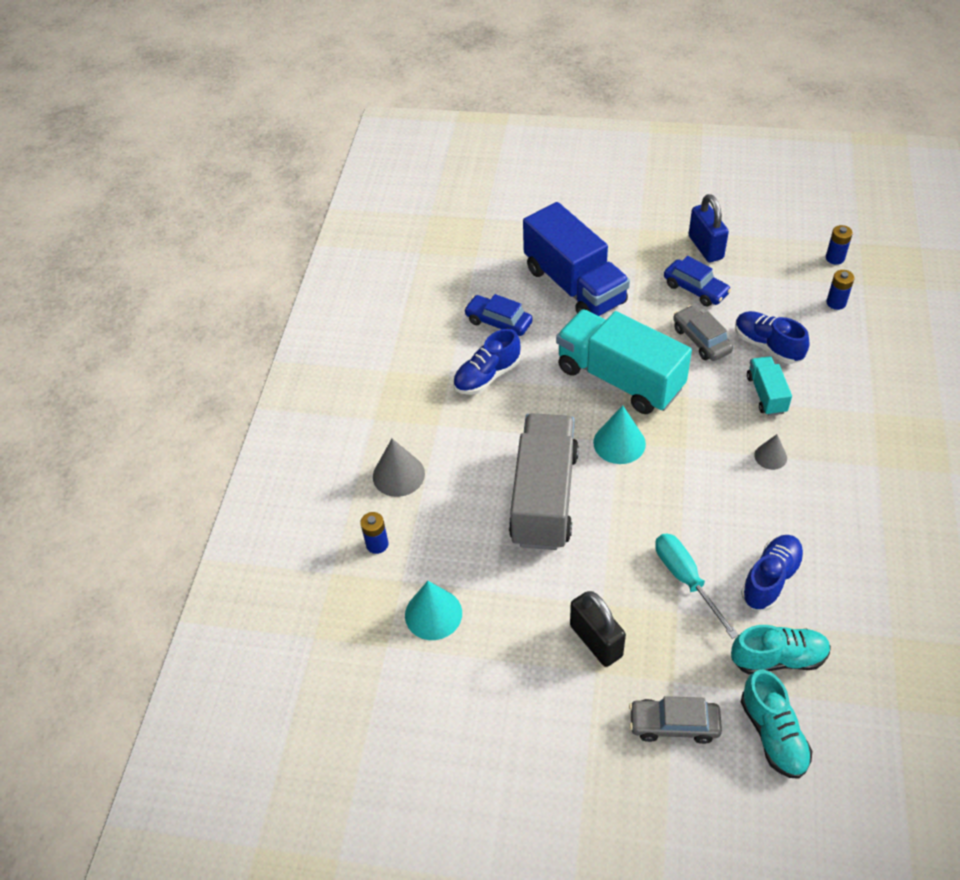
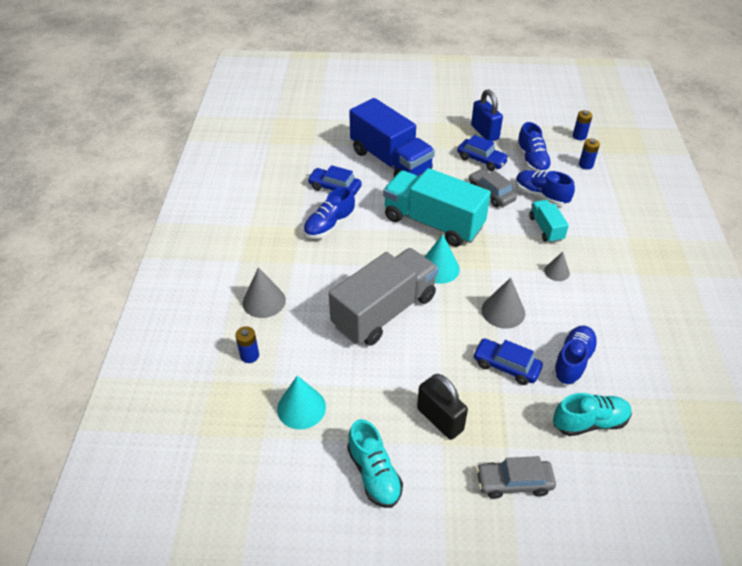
camera: 10 degrees left, 5 degrees down
(544, 497) = (384, 311): grey truck -> grey truck turned 45 degrees clockwise
(686, 579) = (506, 366): turquoise screwdriver -> blue car
(693, 506) = (503, 311): none -> grey cone
(763, 293) = (532, 161): none -> blue shoe
(773, 734) = (596, 483): turquoise shoe -> turquoise shoe (374, 474)

